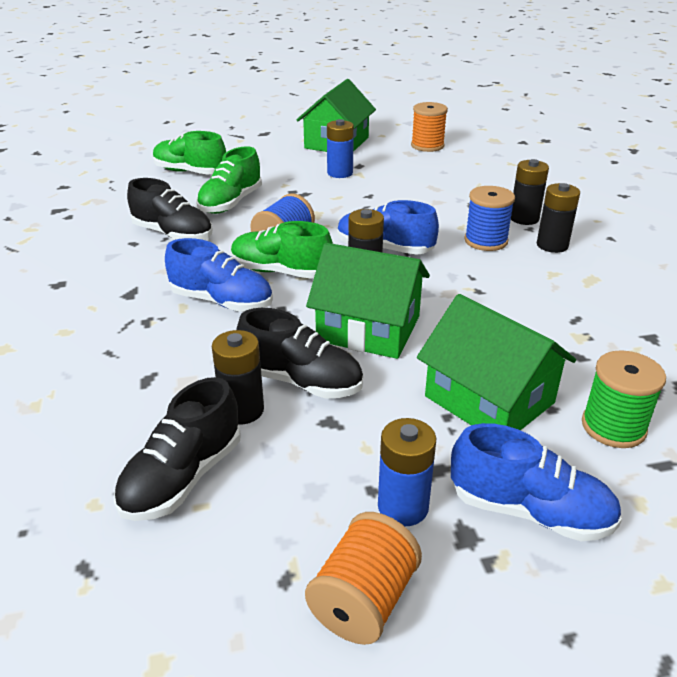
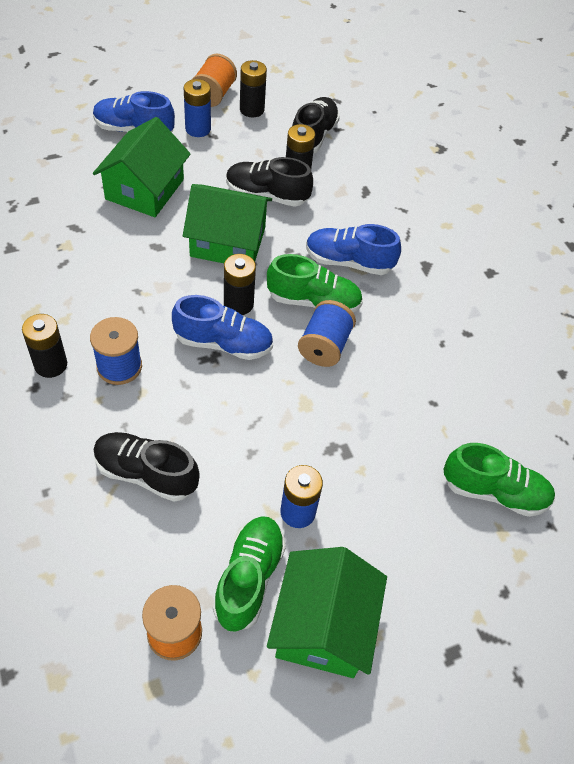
camera: 165 degrees right, 20 degrees up
(173, 234) = (437, 349): black shoe -> black shoe (146, 473)
(230, 203) = (408, 417): green shoe -> green shoe (249, 578)
(489, 399) = (145, 189): green house -> green house turned 75 degrees clockwise
(524, 218) = (67, 416): black battery -> black battery (252, 109)
(613, 426) = (71, 176): green spool -> none

